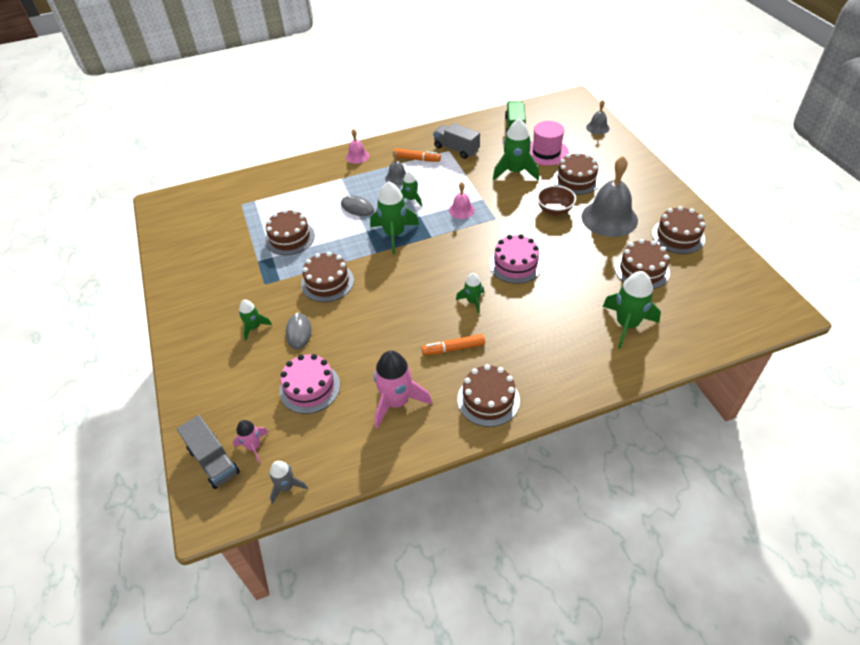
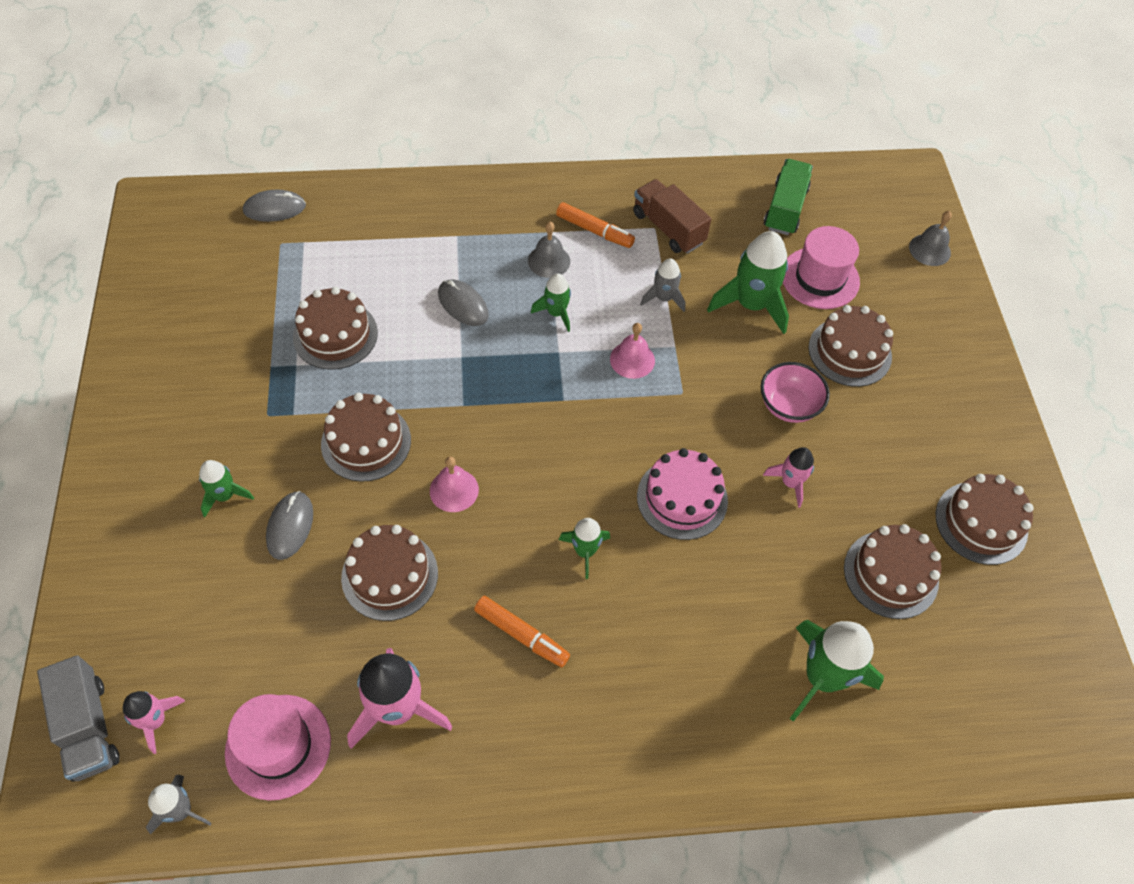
camera: 10 degrees right, 10 degrees up
(231, 189) = (274, 208): none -> grey mouse
(310, 388) = (273, 638): pink cake -> none
(333, 439) = (278, 746): none -> pink hat
(357, 156) = (498, 197): pink bell -> pink bell (454, 490)
(394, 234) = (504, 378): green rocket -> none
(453, 348) = (521, 635): orange marker -> orange marker turned 150 degrees counterclockwise
(456, 149) = (668, 228): grey truck -> brown truck
(467, 179) = (663, 298): none -> grey rocket
(488, 399) = (542, 751): brown cake -> brown cake (390, 575)
(554, 210) = (788, 406): brown bowl -> pink bowl
(570, 243) = (790, 482): none -> pink rocket
(609, 218) = (876, 450): grey bell -> none

